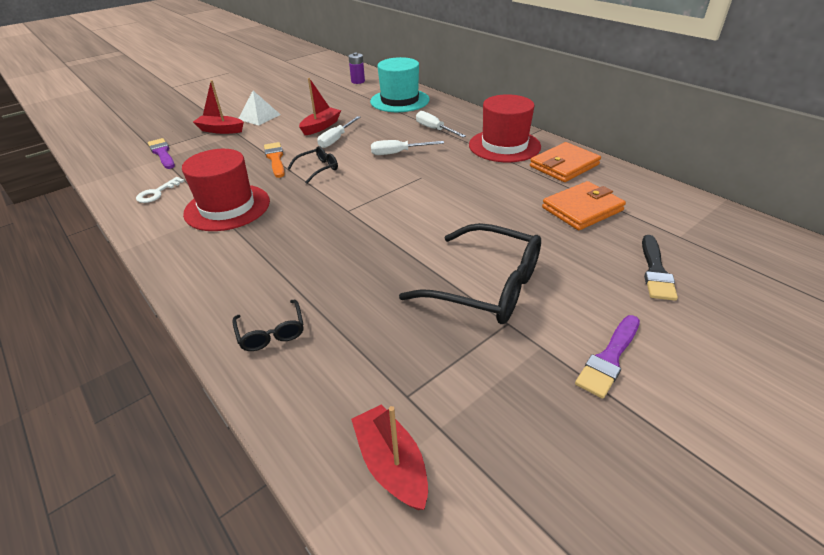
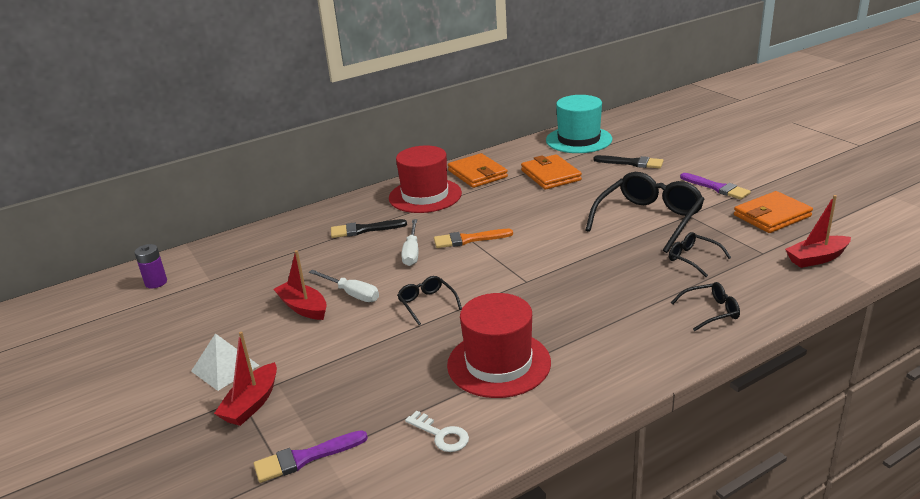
camera: 80 degrees left, 10 degrees down
(275, 159) = (384, 338): orange brush -> orange brush (468, 239)
(389, 322) = (693, 258): none -> black glasses
(399, 100) = (260, 250): turquoise hat -> turquoise hat (579, 140)
(434, 129) = (364, 230): white screwdriver -> black brush
(528, 421) = (772, 216): none -> orange wallet

